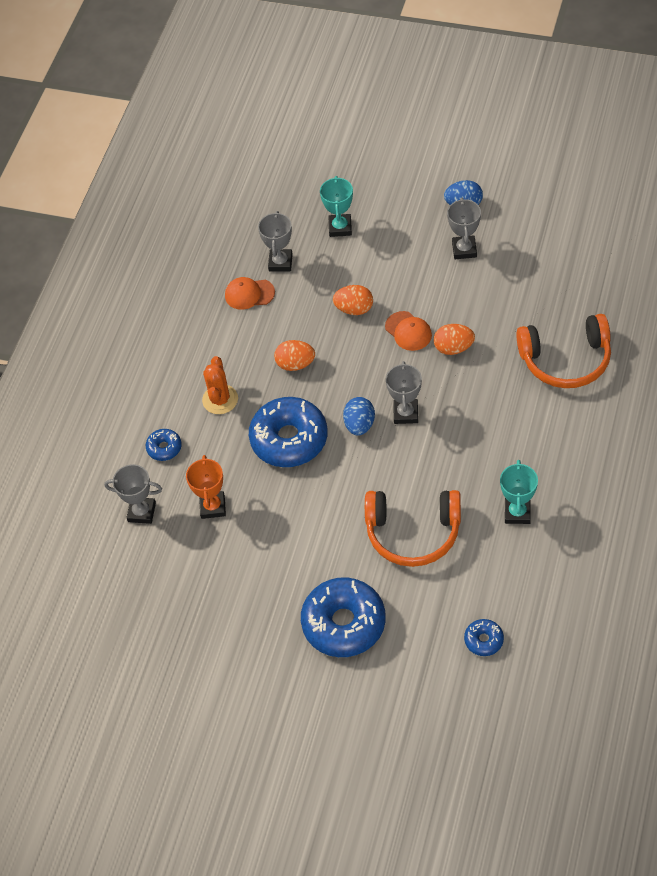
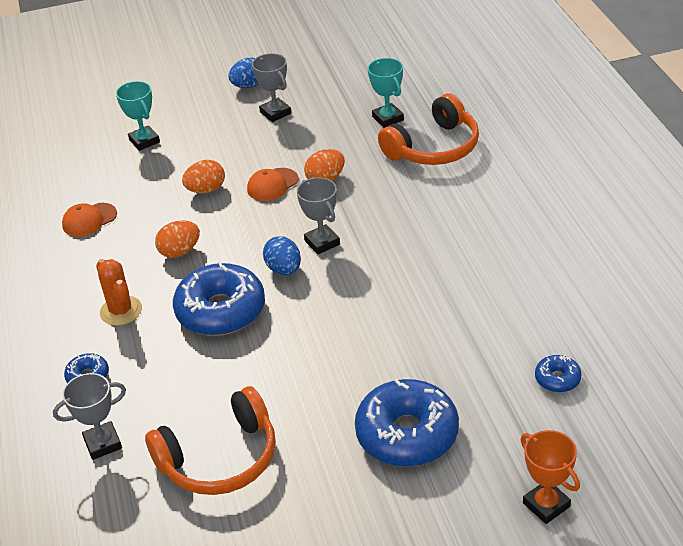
camera: 35 degrees left, 15 degrees down
(213, 507) = (182, 402): orange trophy -> orange trophy (546, 505)
(280, 262) = (104, 186): grey trophy -> none
(408, 331) = (272, 185): orange cap -> orange cap turned 120 degrees clockwise
(413, 533) = (410, 327): orange headphones -> orange headphones (220, 459)
(517, 513) = (494, 268): turquoise trophy -> turquoise trophy (388, 118)

